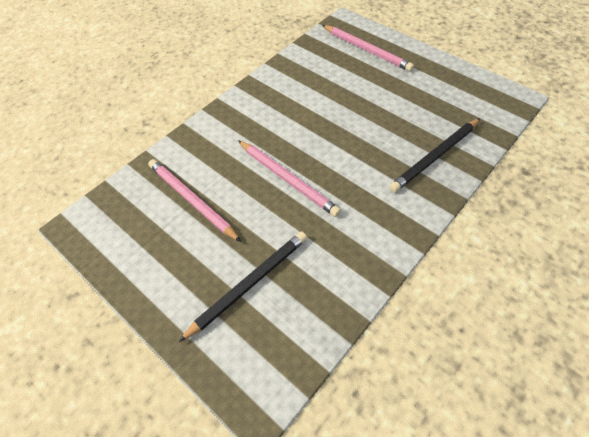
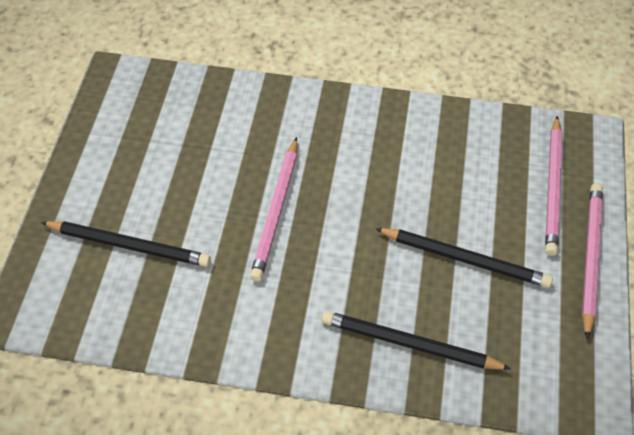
camera: 55 degrees right, 0 degrees up
(192, 200) = (196, 144): pink pencil -> pink pencil (590, 257)
(390, 105) = (465, 259): none -> black pencil

